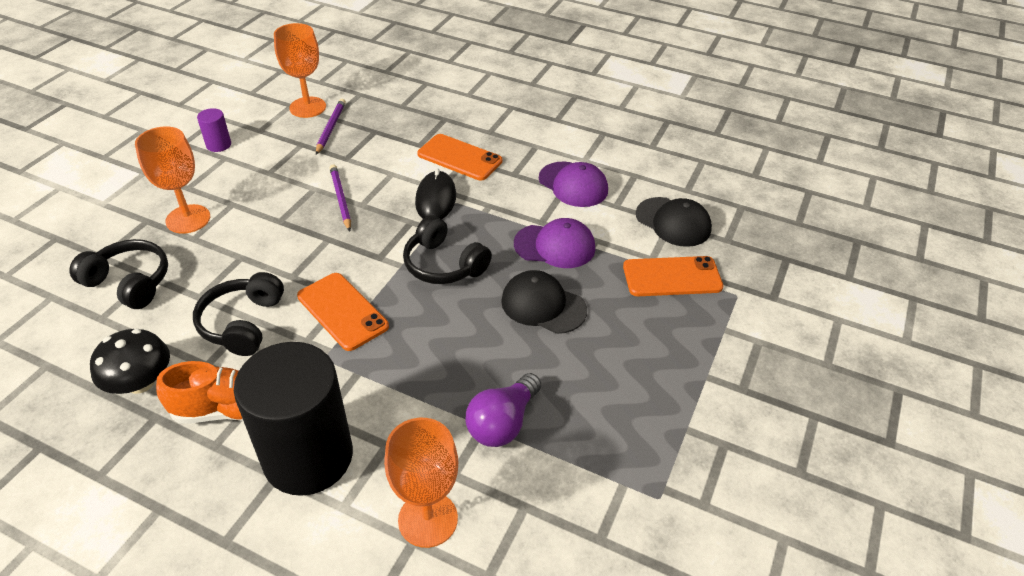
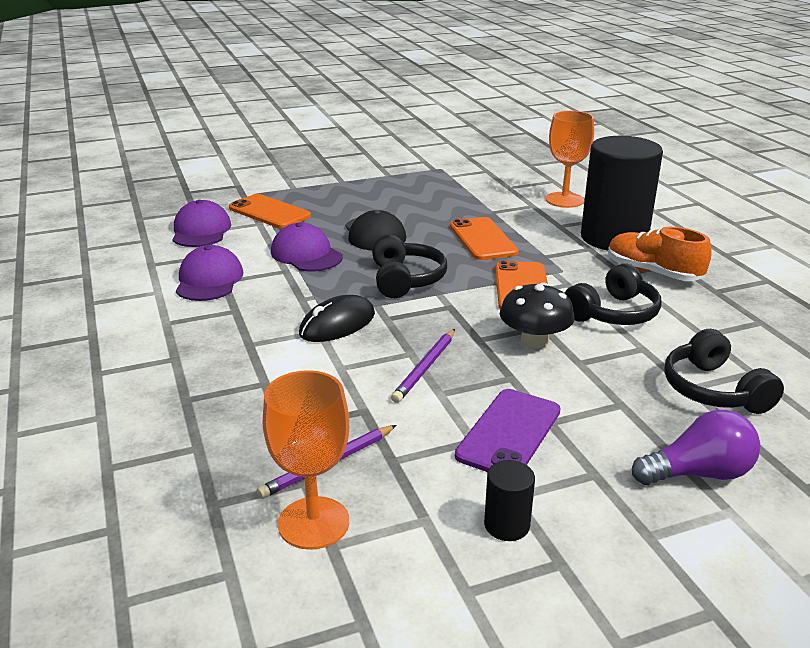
camera: 135 degrees left, 15 degrees down
(140, 382) = (722, 313): black mushroom -> black mushroom (534, 341)
(188, 219) = (616, 428): orange goblet -> none
(218, 145) = (507, 525): purple cylinder -> black cylinder
(251, 185) = (509, 433): none -> purple phone
(459, 157) = (252, 348): orange phone -> orange phone (482, 239)
(502, 423) = (480, 208): purple light bulb -> purple light bulb (698, 473)
(673, 222) = (201, 230): black cap -> purple cap

